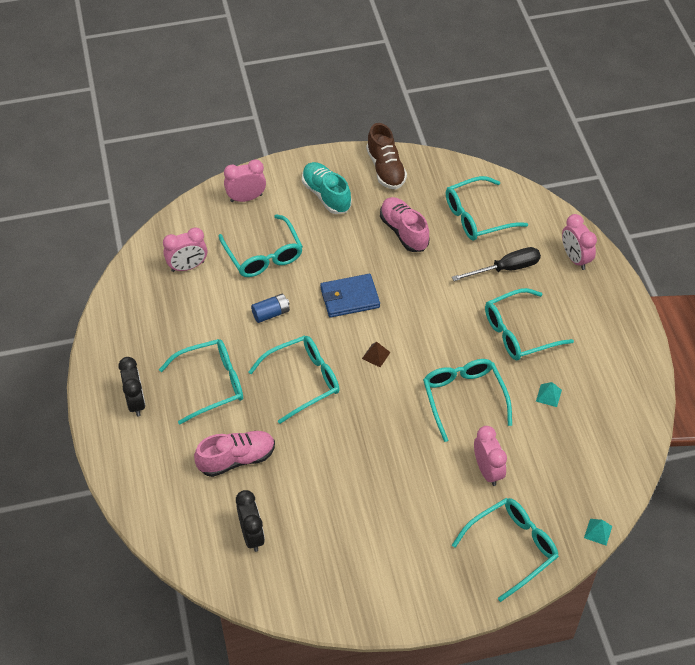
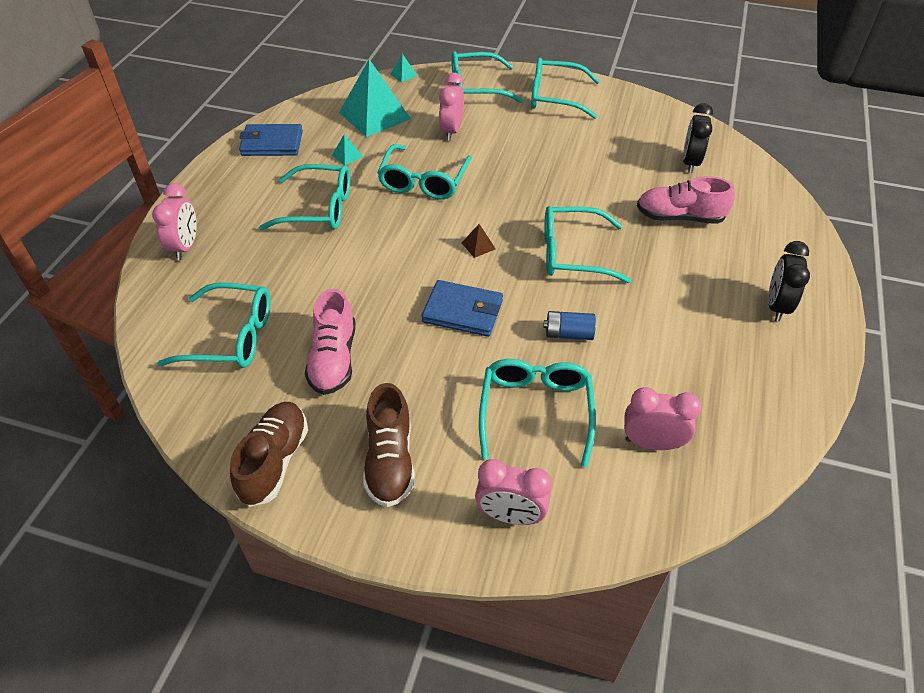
camera: 150 degrees left, 5 degrees down
(210, 384) = (679, 290): turquoise glasses -> turquoise glasses (556, 97)
(326, 195) = (390, 460): turquoise shoe -> brown shoe
(506, 269) = (265, 267): black screwdriver -> none
(571, 456) = (374, 115): none -> turquoise pyramid
(622, 378) = (272, 143): none -> blue wallet

